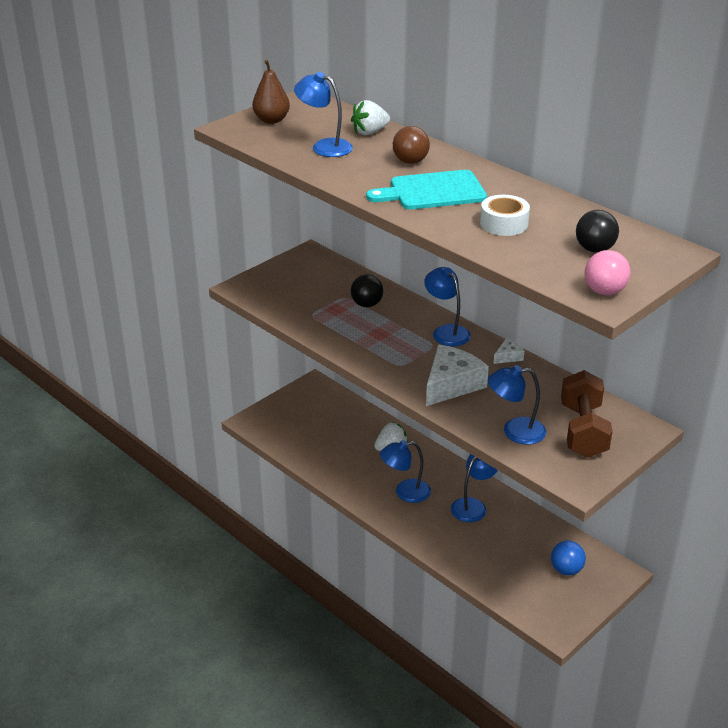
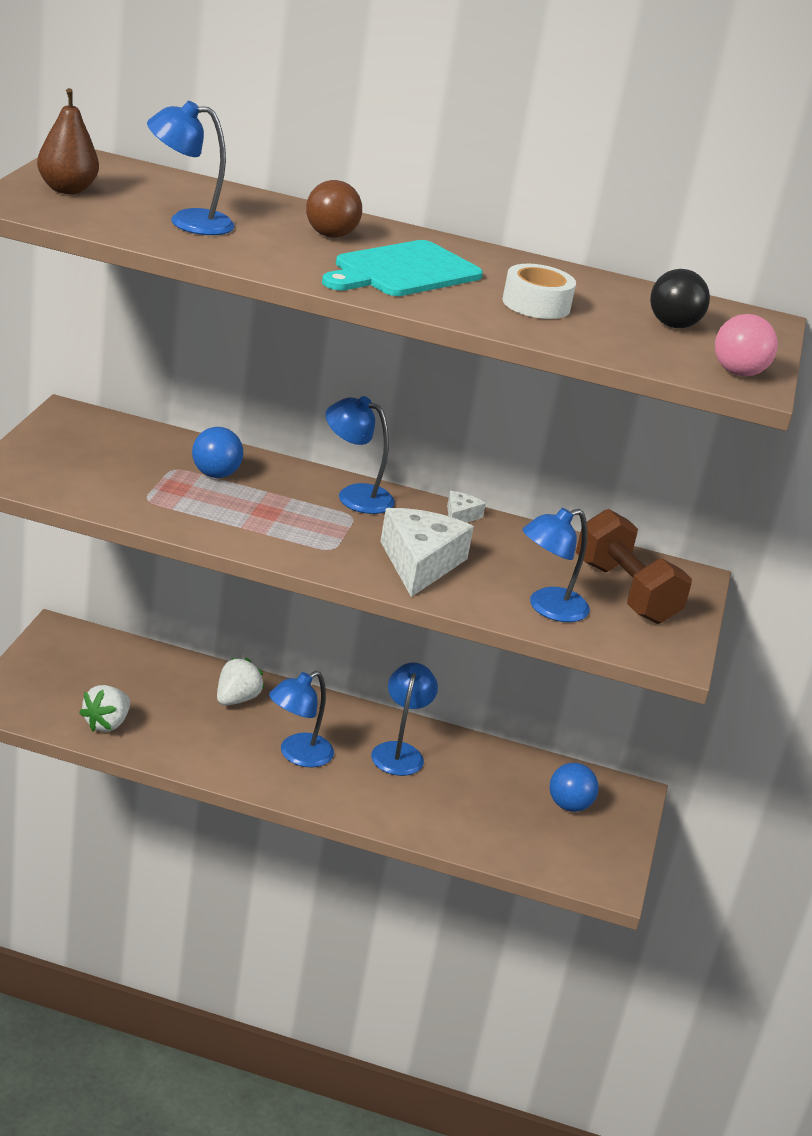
camera: 35 degrees left, 5 degrees down
(367, 304) = (215, 474): black ball -> blue ball
(370, 132) = (231, 200): white strawberry -> white strawberry (106, 724)

